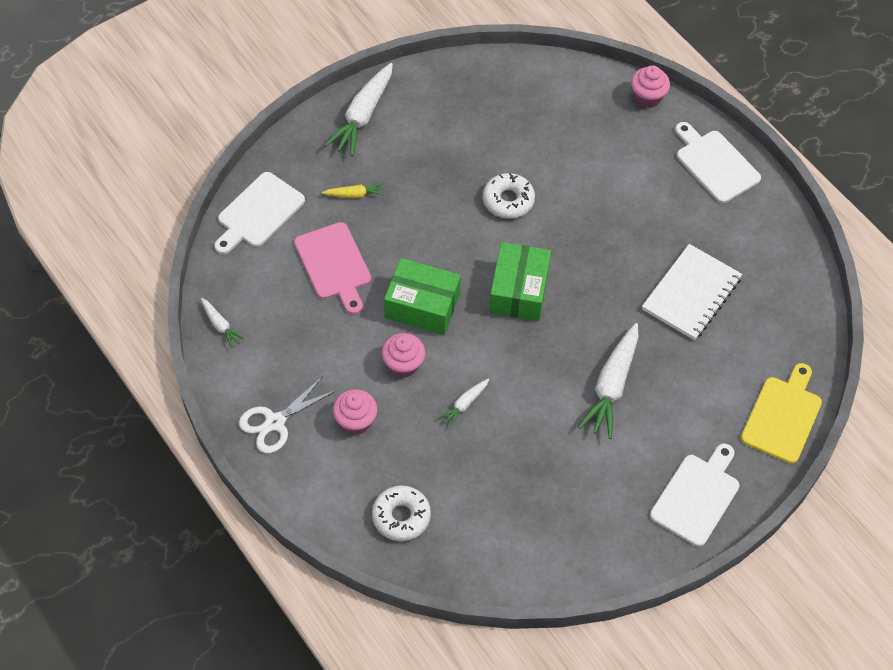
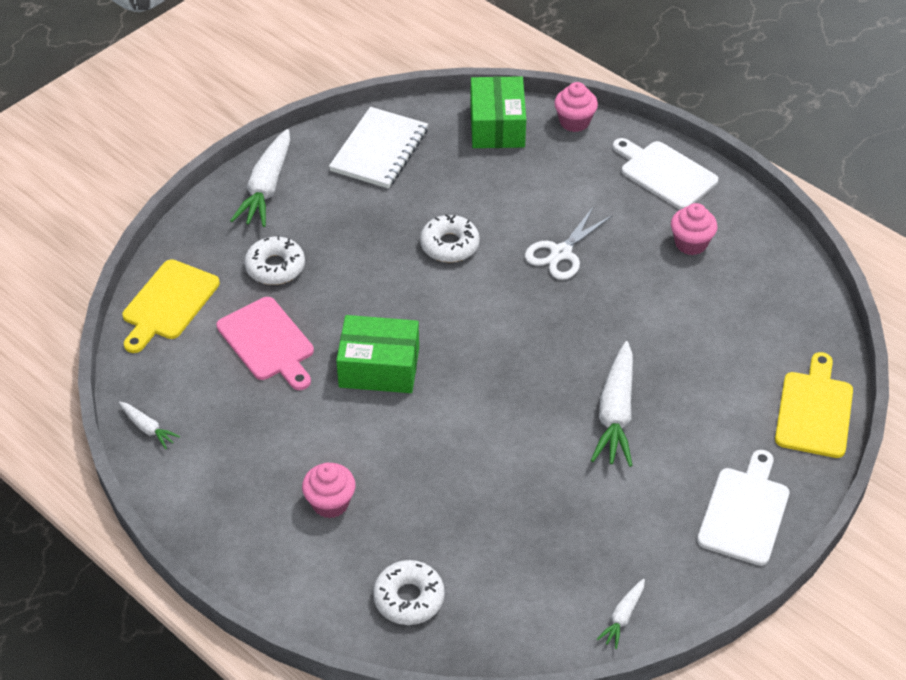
camera: 10 degrees left, 10 degrees down
(258, 213) = (168, 303): white cutting board -> yellow cutting board
(275, 422) = (235, 522): white scissors -> white scissors (561, 253)
(355, 194) = (275, 267): yellow carrot -> white donut
(403, 365) = (372, 433): pink cupcake -> pink cupcake (691, 243)
(464, 404) = (453, 462): white carrot -> white carrot (623, 616)
(518, 291) = (485, 333): green box -> green box (497, 126)
(691, 294) = (677, 304): white notebook -> white notebook (379, 150)

